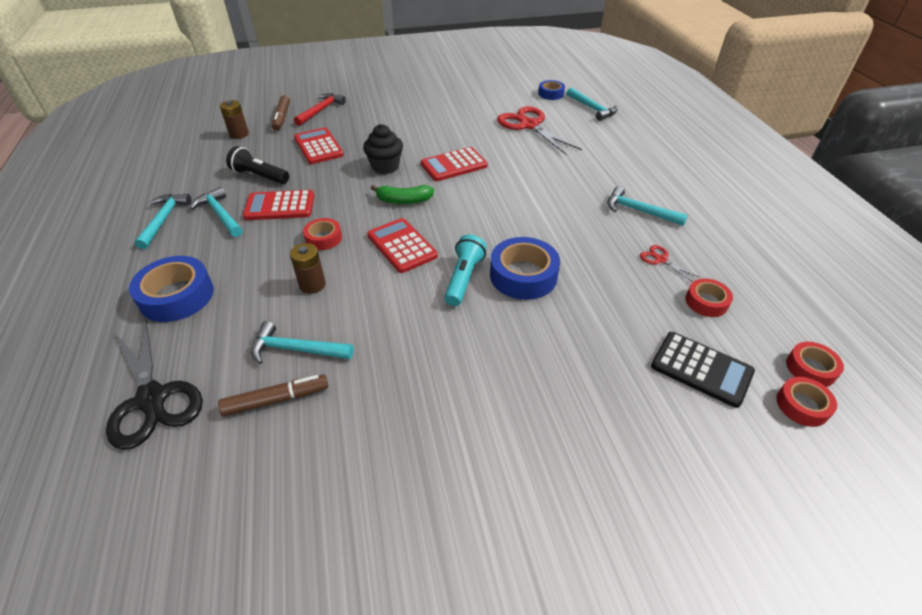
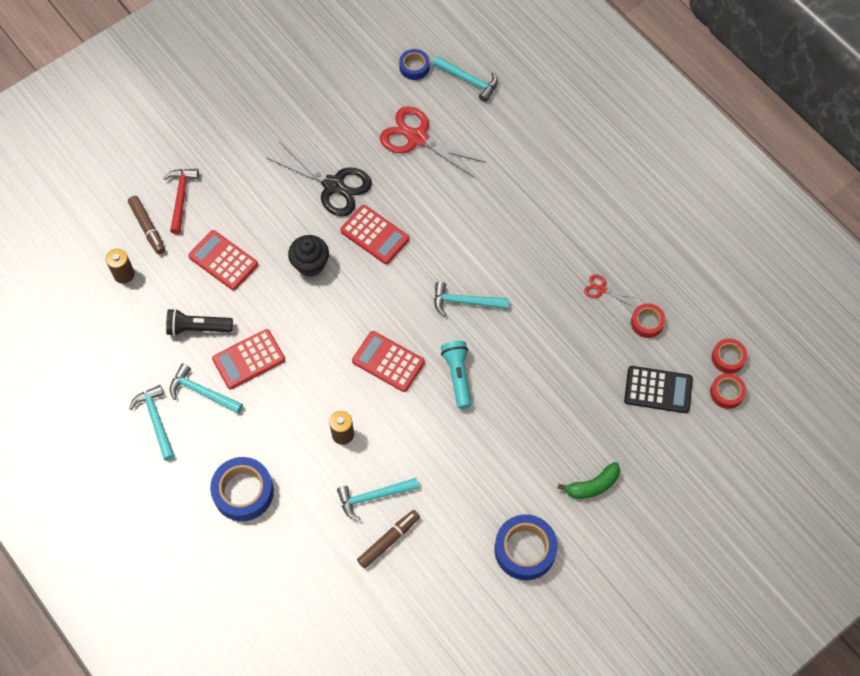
camera: 25 degrees left, 20 degrees up
(152, 399) = (303, 578): black scissors -> black scissors (334, 185)
(323, 238) = (316, 381): red tape -> none
(404, 200) = (356, 305): green banana -> green banana (592, 485)
(454, 165) = (375, 235): red calculator -> red calculator turned 90 degrees counterclockwise
(523, 275) = (502, 353): blue tape -> blue tape (525, 550)
(639, 211) = (567, 234): turquoise hammer -> turquoise hammer (465, 302)

